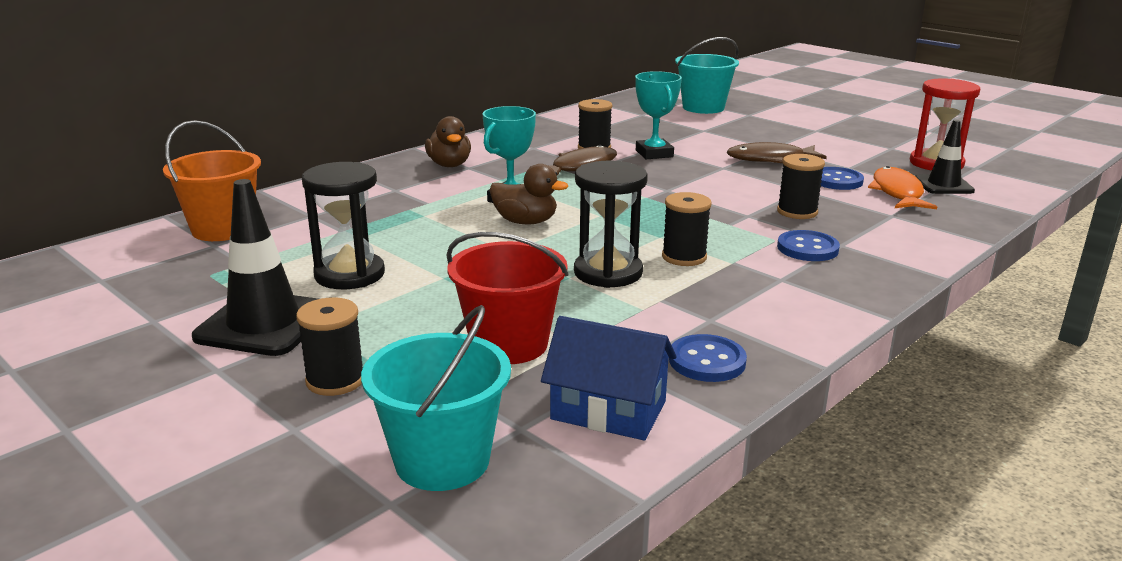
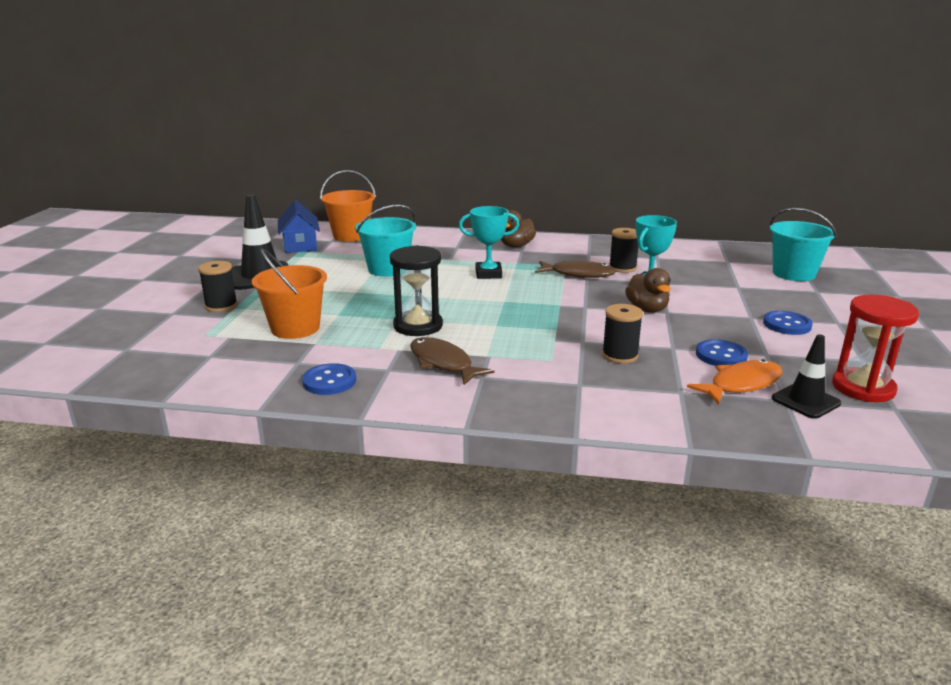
camera: 55 degrees right, 0 degrees up
(349, 274) = (333, 273): black hourglass -> none
(442, 460) = (167, 348): turquoise bucket -> turquoise bucket (388, 269)
(509, 344) = (295, 328): red bucket -> orange bucket
(525, 222) = (461, 287): brown duck -> brown duck (647, 309)
(608, 410) = (246, 370): blue house -> blue house (300, 245)
(684, 257) = (473, 340): black spool -> none
(770, 159) = (720, 322): brown fish -> brown fish (443, 363)
(807, 248) = (551, 374): blue button -> blue button (787, 325)

